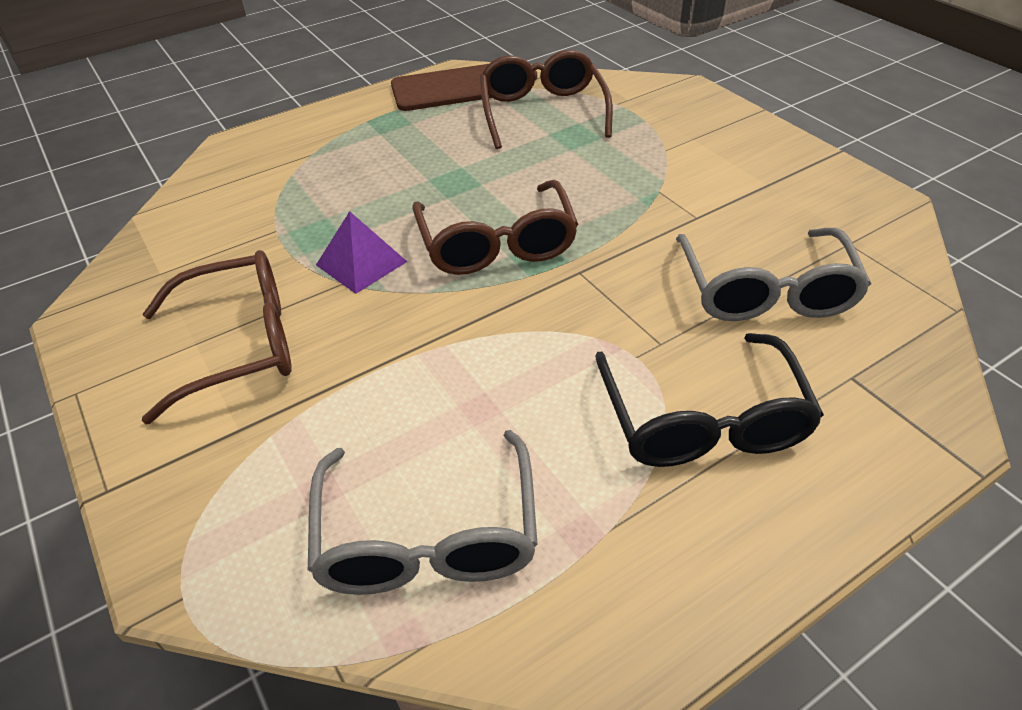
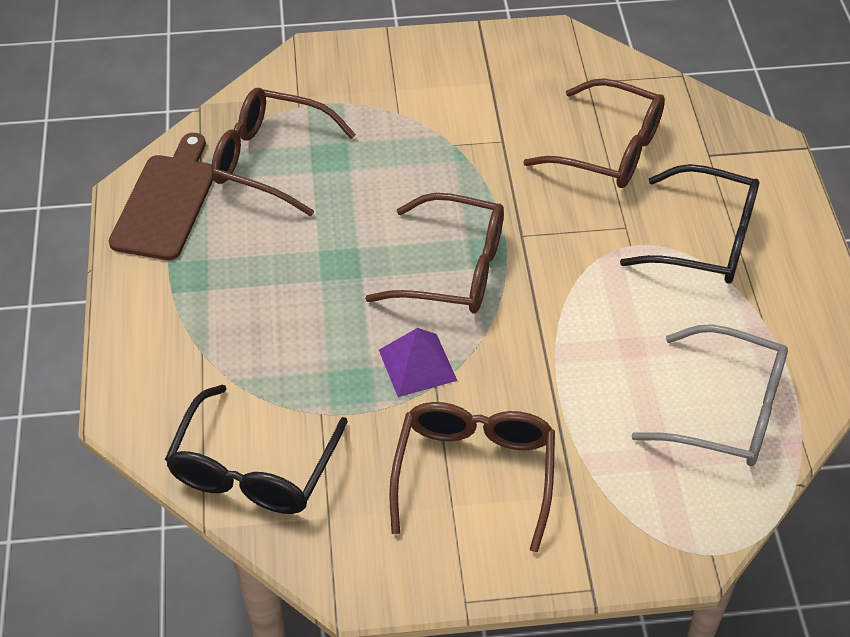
camera: 65 degrees left, 5 degrees up
(199, 217) = (253, 469): none -> black glasses
(766, 292) = (609, 149): grey glasses -> brown glasses

